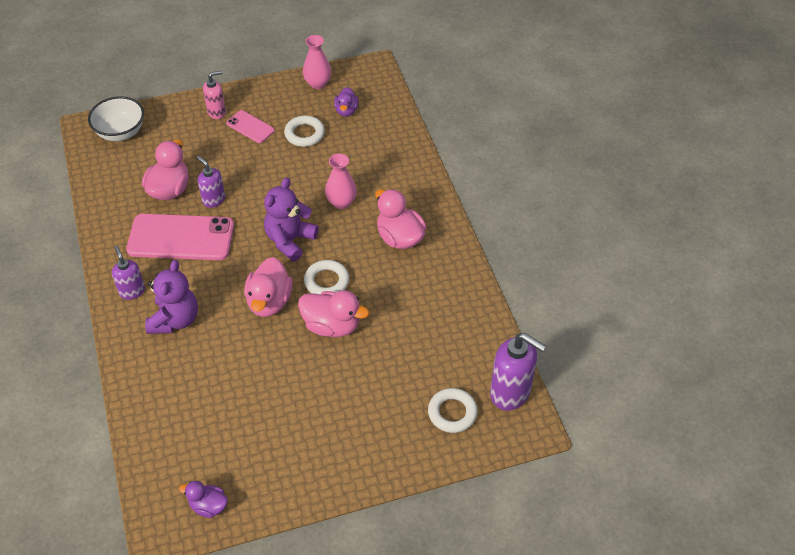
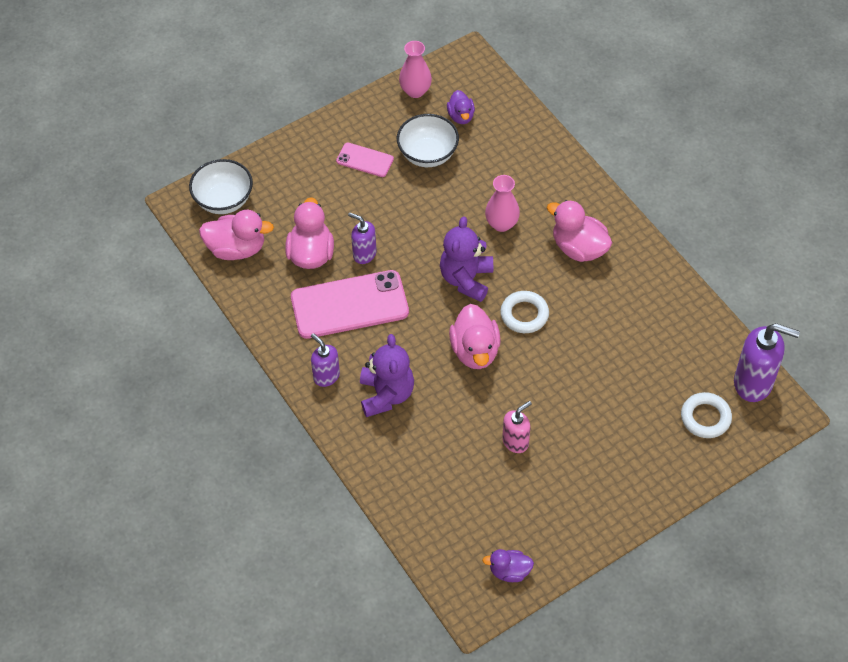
camera: 15 degrees left, 5 degrees up
(217, 112) = (319, 151): pink soap dispenser -> pink soap dispenser (515, 442)
(304, 134) = (428, 154): white ring -> white bowl
(332, 325) = (550, 360): pink duck -> pink duck (237, 249)

